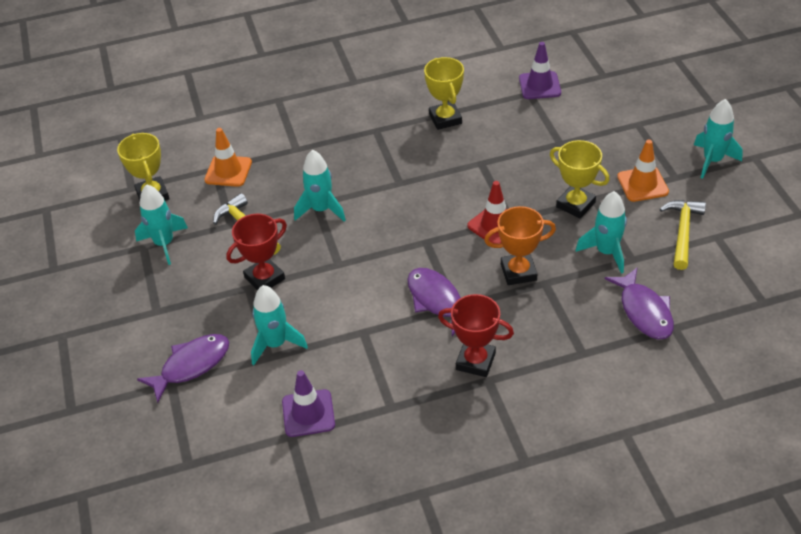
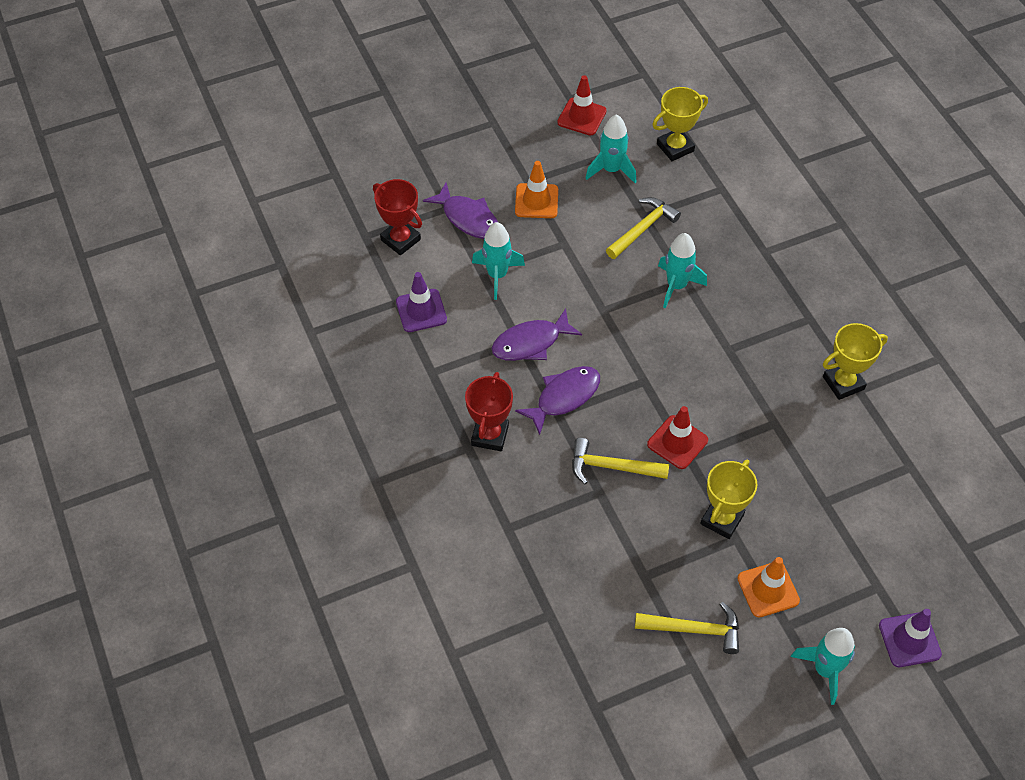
camera: 80 degrees right, 10 degrees up
(84, 261) = (581, 117): none -> red traffic cone
(228, 171) = (720, 200): orange traffic cone -> orange traffic cone (536, 201)
(264, 278) = (577, 254): red trophy -> red trophy (400, 240)
(518, 272) = (611, 467): orange trophy -> yellow hammer
(539, 86) = (928, 477): purple traffic cone -> purple traffic cone (909, 640)
(606, 252) = (651, 550): turquoise rocket -> none
(644, 311) = (569, 586): purple fish -> purple fish (531, 343)

